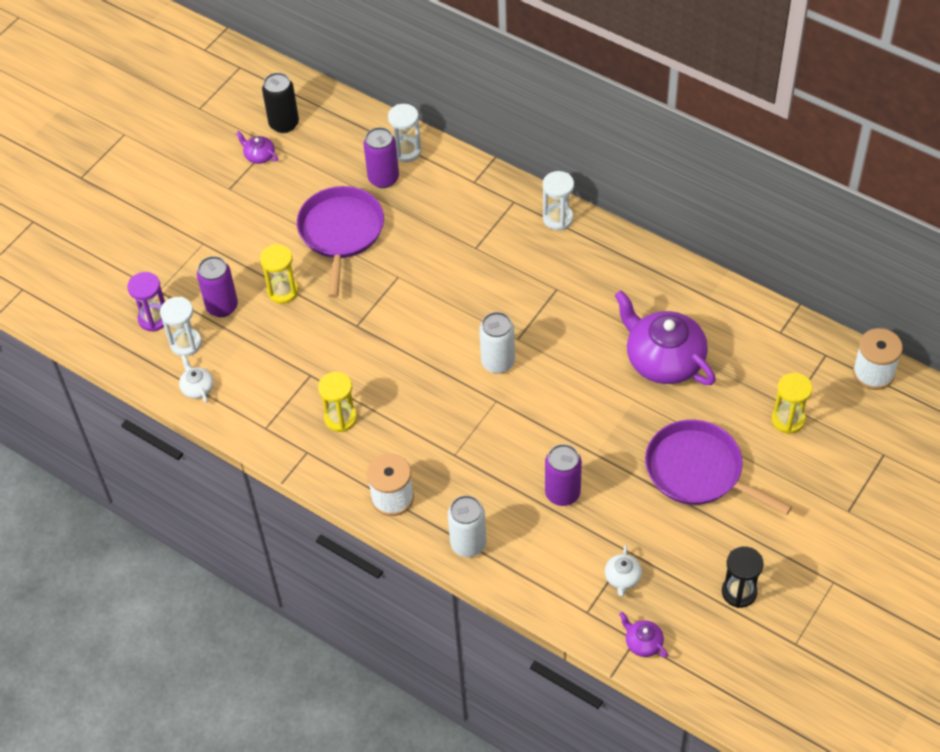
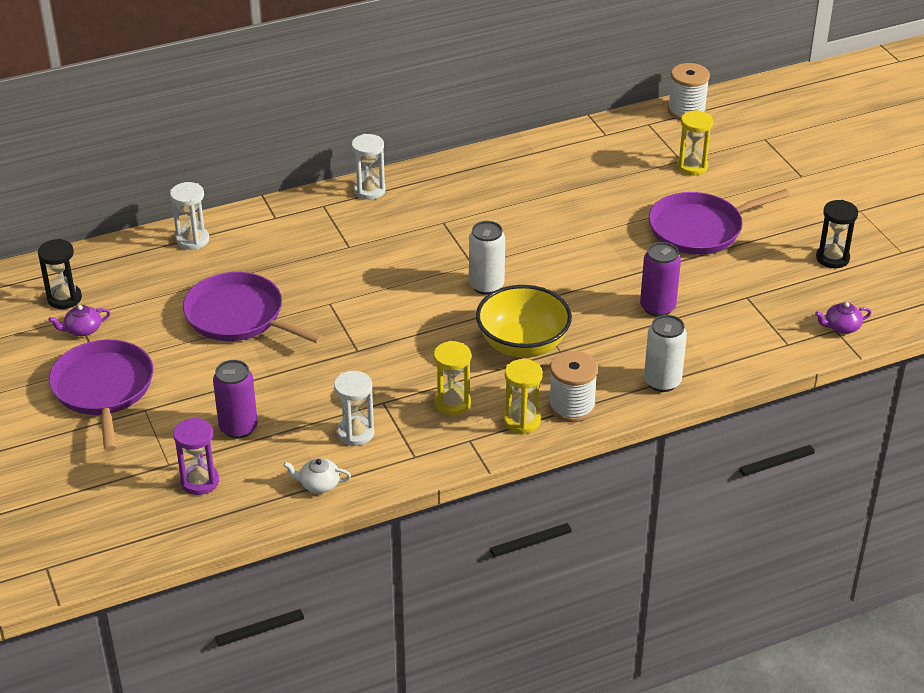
camera: 60 degrees left, 15 degrees down
(186, 343) = (256, 471): white hourglass -> white hourglass (355, 433)
(207, 207) = (103, 389): none -> purple pan
(283, 291) = (265, 380): yellow hourglass -> yellow hourglass (522, 421)
(284, 124) = (64, 298): black can -> black hourglass
(383, 178) = (207, 266): purple can -> none
(443, 426) = (523, 344): none -> yellow bowl
(622, 578) = (770, 311): white teapot -> none
(663, 359) = (574, 199): purple teapot -> none

